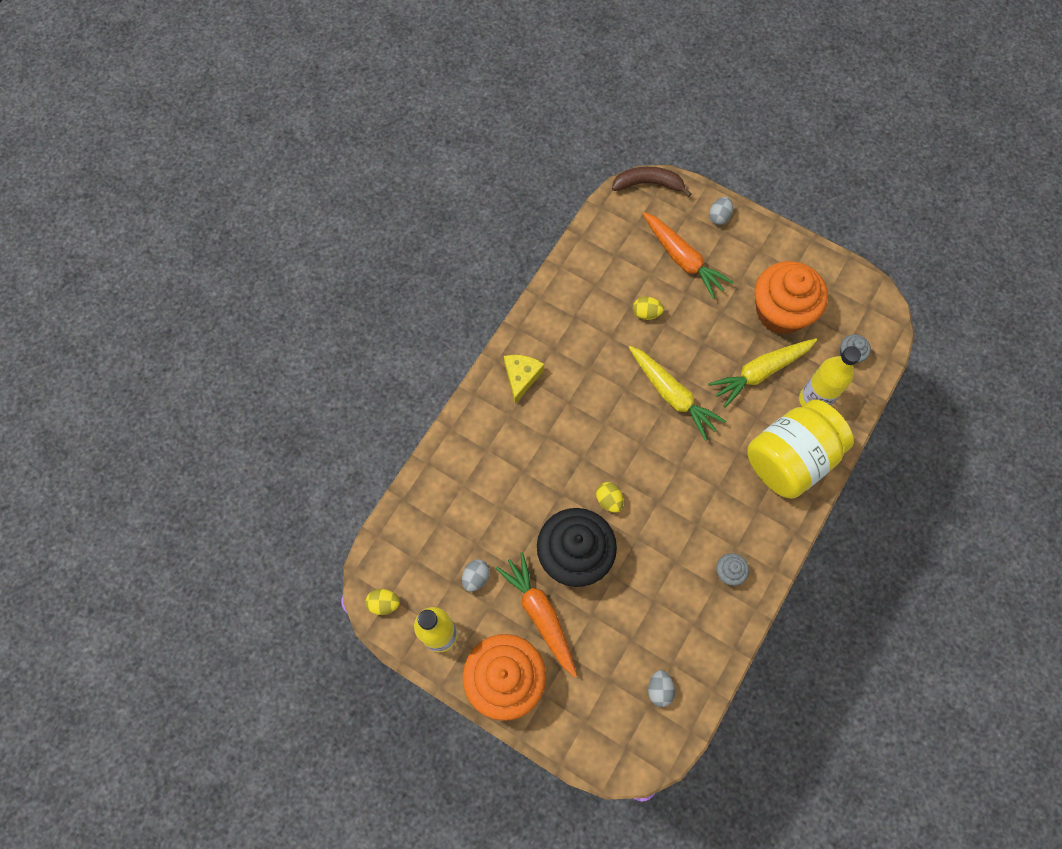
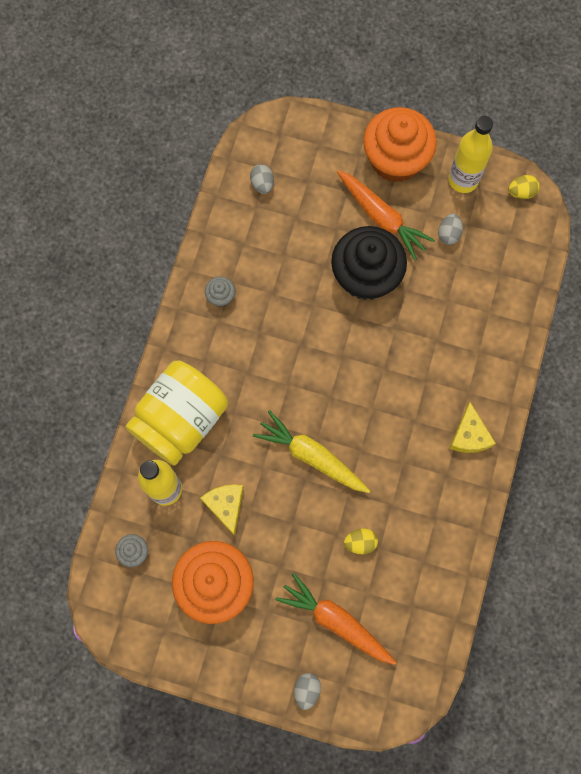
camera: 165 degrees right, 5 degrees up
(609, 500) = (347, 333): yellow egg -> none
(648, 184) = (399, 713): brown banana -> none
(760, 372) = (226, 505): yellow carrot -> yellow cheese

